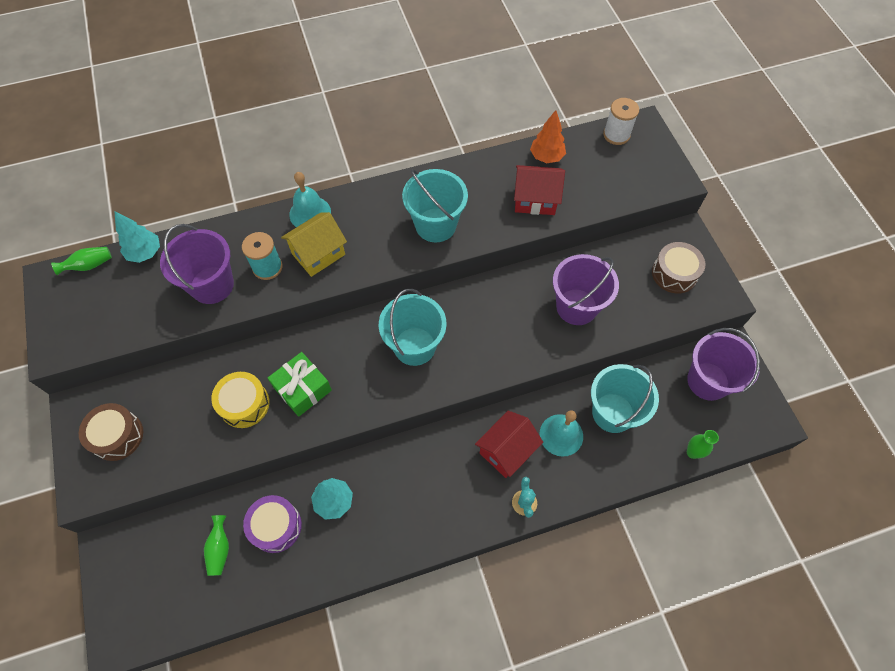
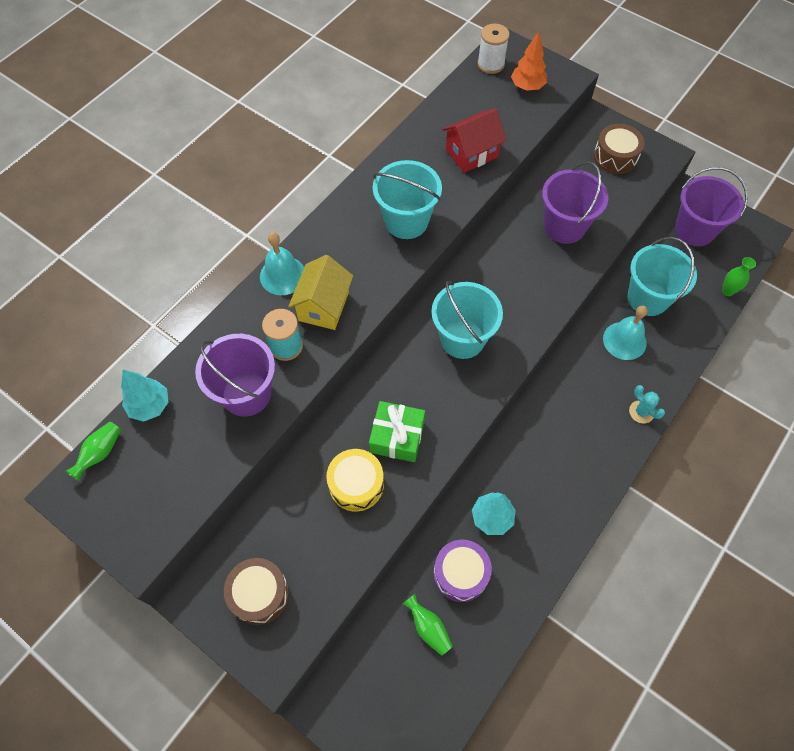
camera: 35 degrees left, 0 degrees up
(506, 450) = (594, 381): red house -> none
(546, 157) = (450, 112): orange tree -> orange tree (527, 87)

